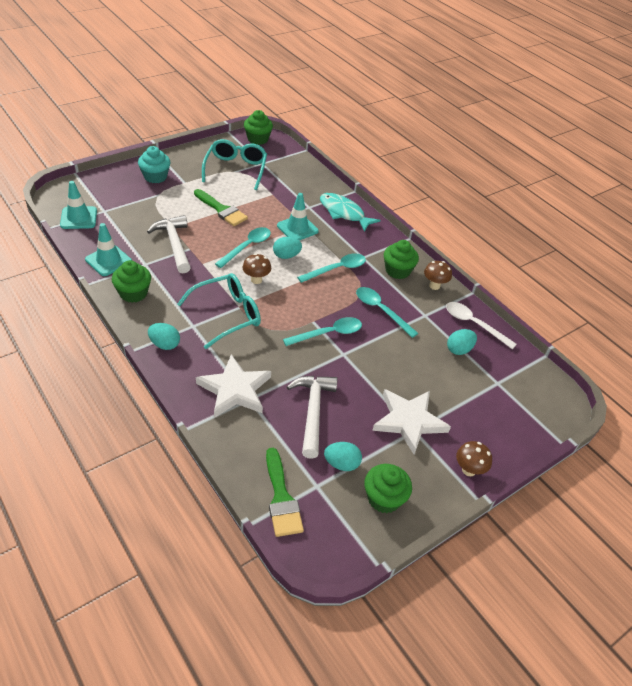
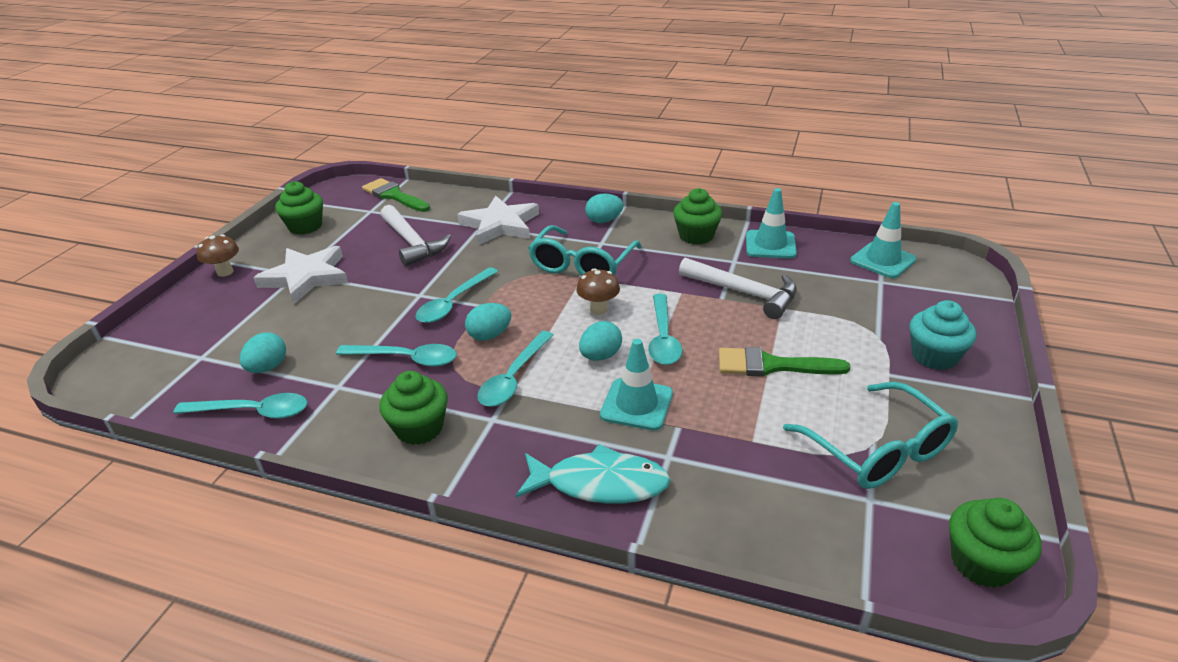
camera: 150 degrees right, 10 degrees down
(341, 464) = (357, 228): turquoise egg -> turquoise egg (490, 335)
(434, 286) = (343, 438): brown mushroom -> none
(474, 324) = (253, 412): white spoon -> turquoise spoon

